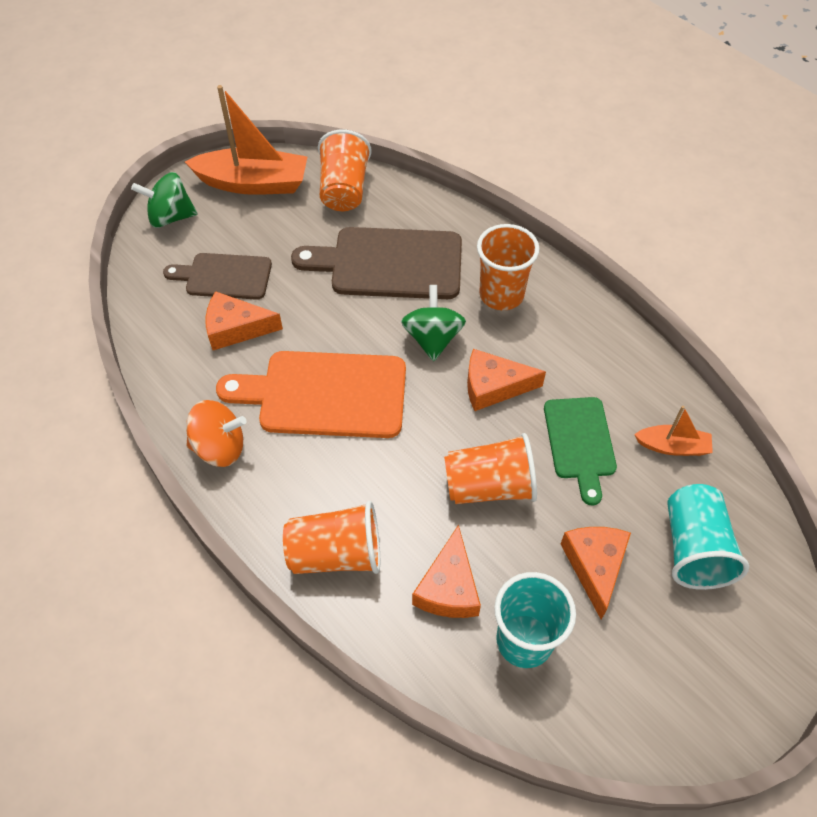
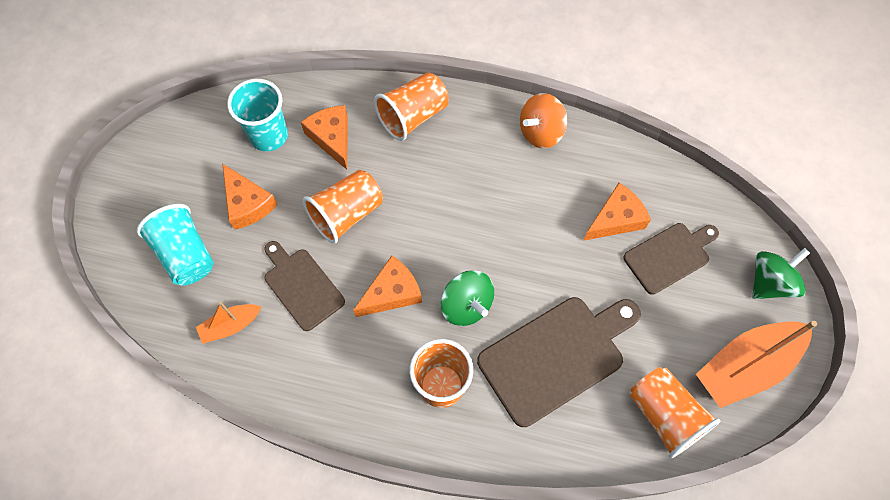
camera: 145 degrees right, 10 degrees up
(325, 394) = (507, 210): orange cutting board -> none
(579, 442) = (302, 286): green cutting board -> brown cutting board

